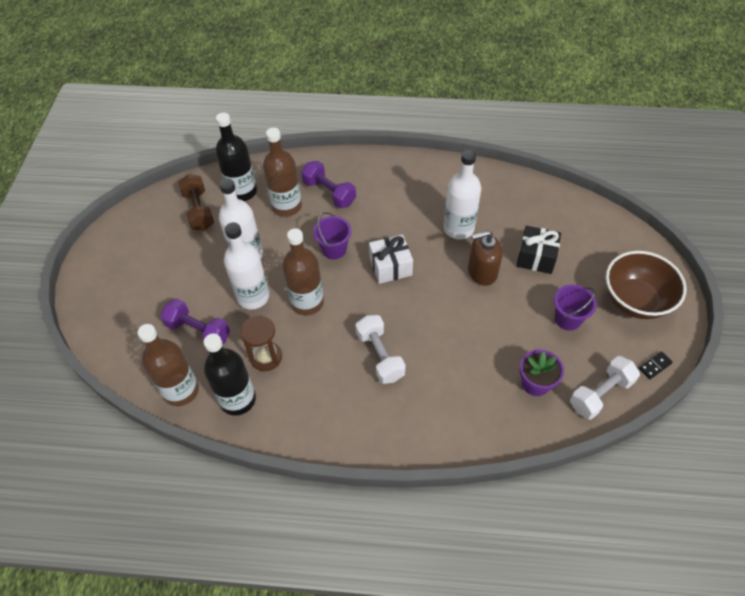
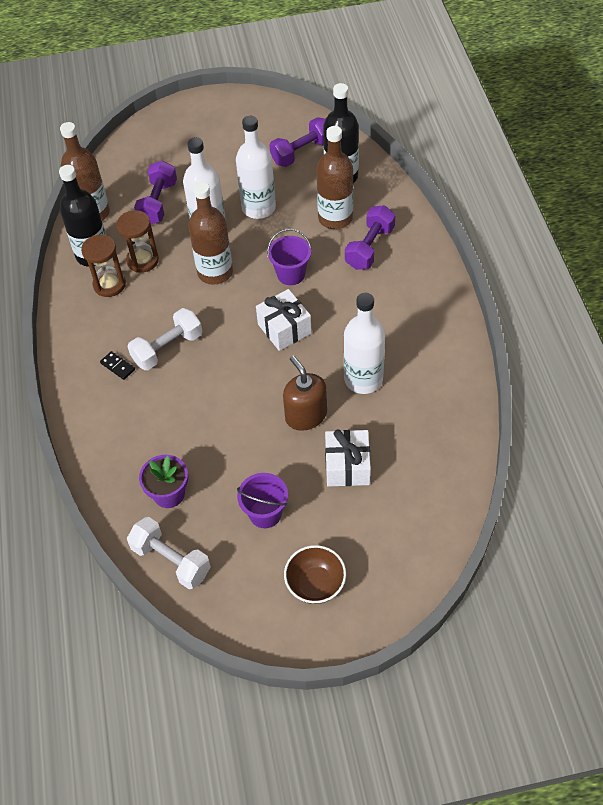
camera: 75 degrees right, 0 degrees up
(199, 210) = (302, 152): brown dumbbell -> purple dumbbell
(283, 391) = (109, 284): none -> brown hourglass
(536, 257) = (347, 466): black gift -> white gift
(635, 300) = (315, 584): brown bowl -> brown bowl, size x0.62
(654, 366) = (224, 615): black domino -> black domino (118, 366)

